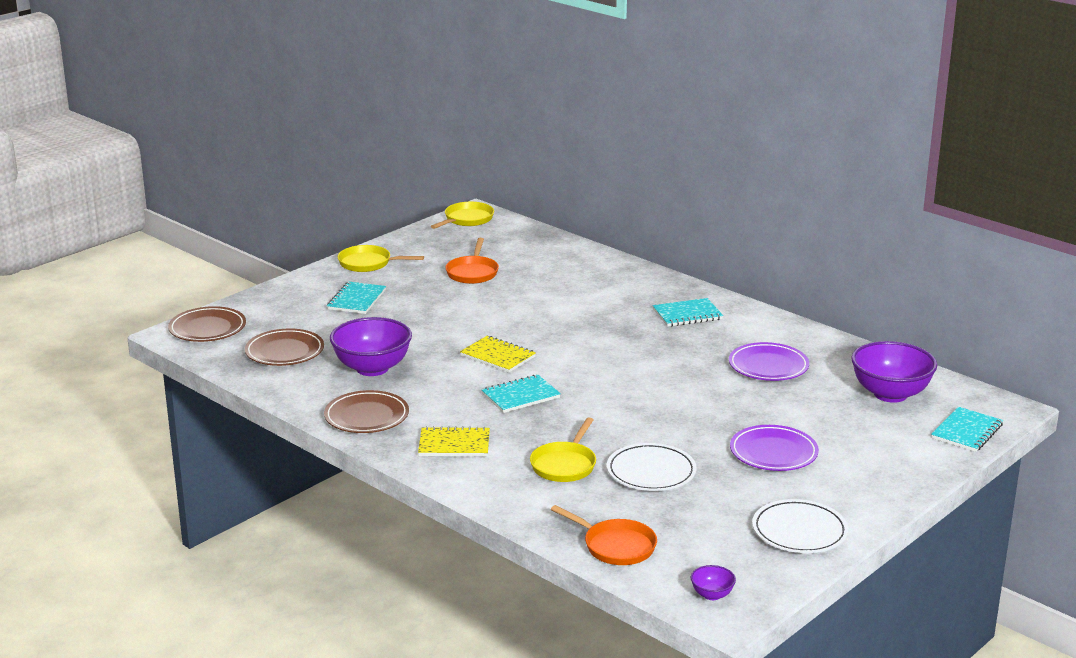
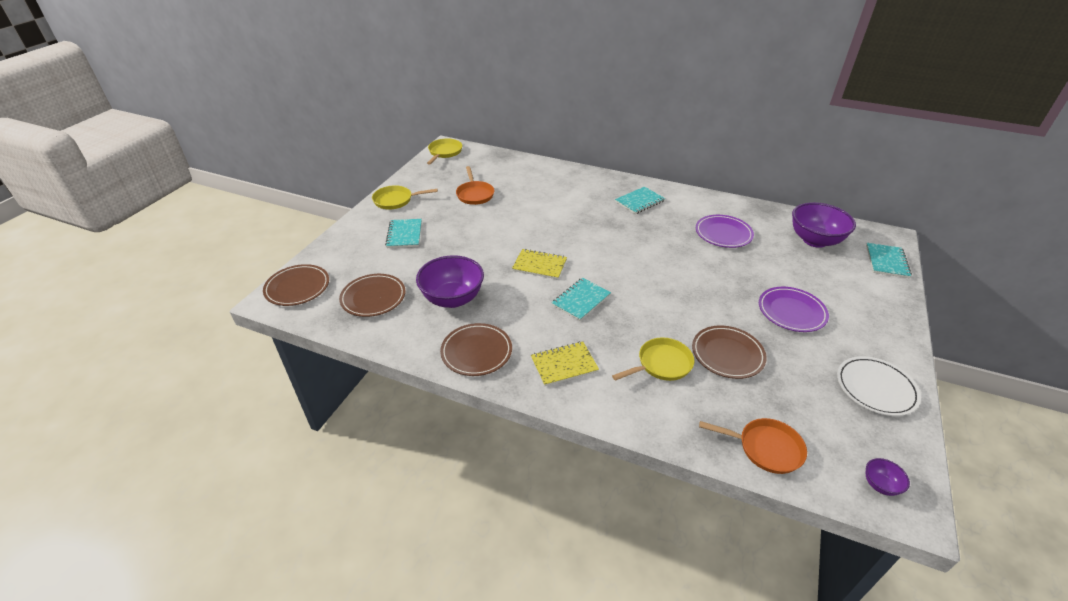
camera: 20 degrees left, 15 degrees up
(565, 465) = (661, 364): yellow pan -> yellow pan turned 120 degrees counterclockwise
(651, 472) = (727, 354): white plate -> brown plate

